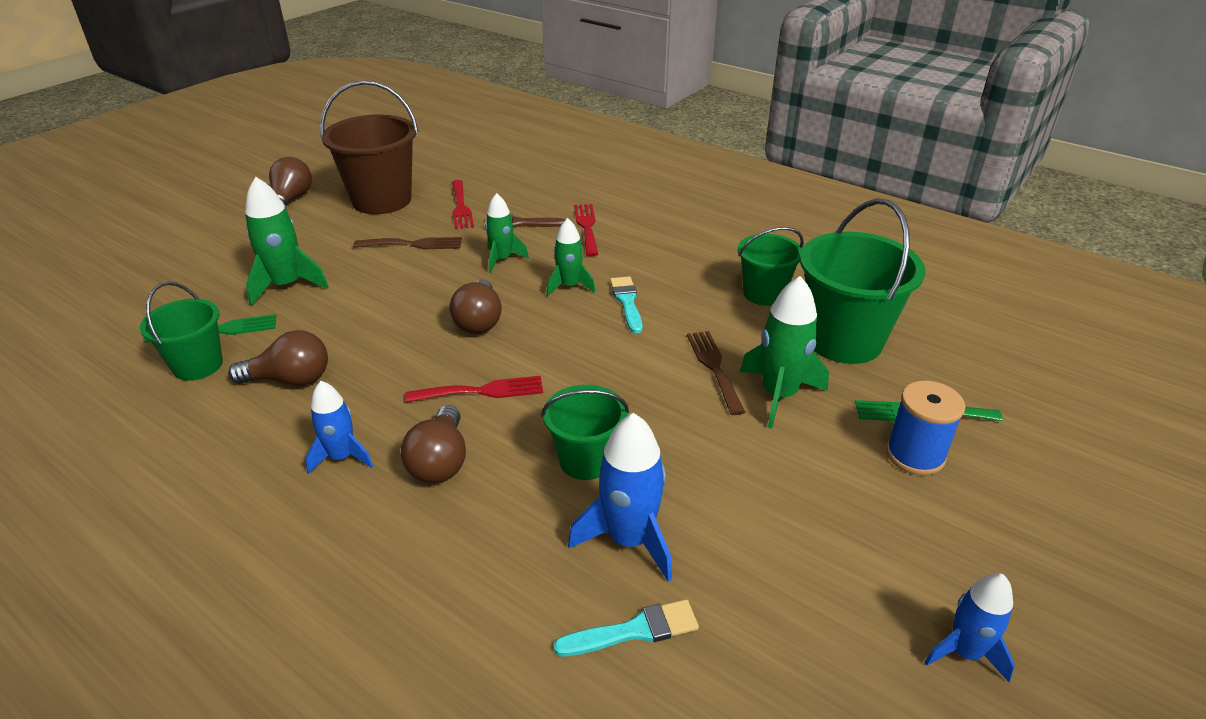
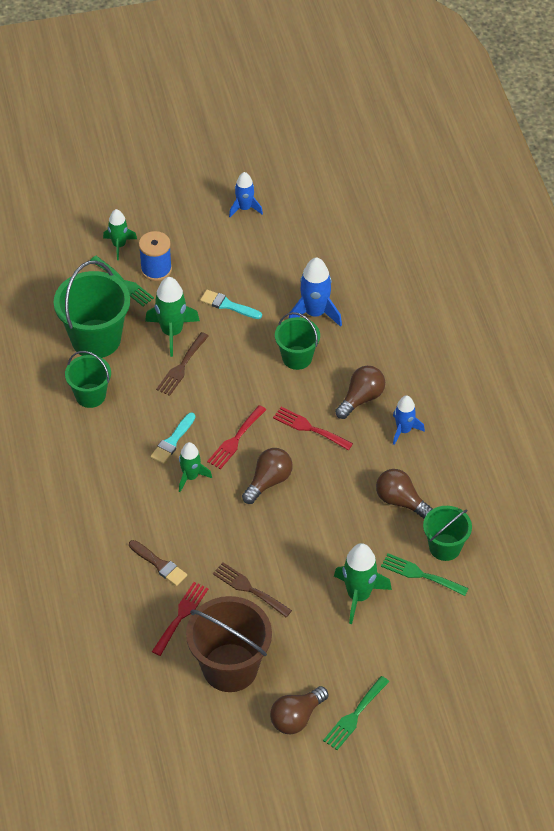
camera: 140 degrees left, 15 degrees up
(232, 219) = (354, 716): none -> green fork
(502, 259) = (206, 531): green rocket -> green rocket (119, 245)
(586, 227) = (120, 529): red fork -> red fork (235, 440)
(634, 631) = (346, 282): turquoise brush -> turquoise brush (228, 305)

